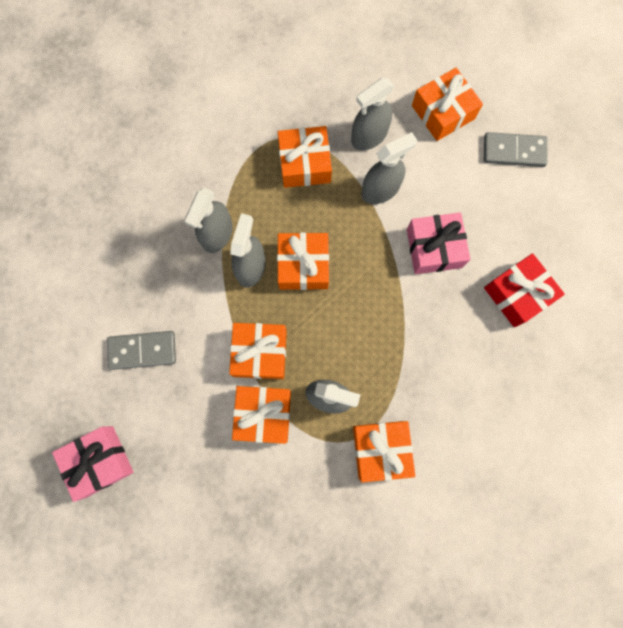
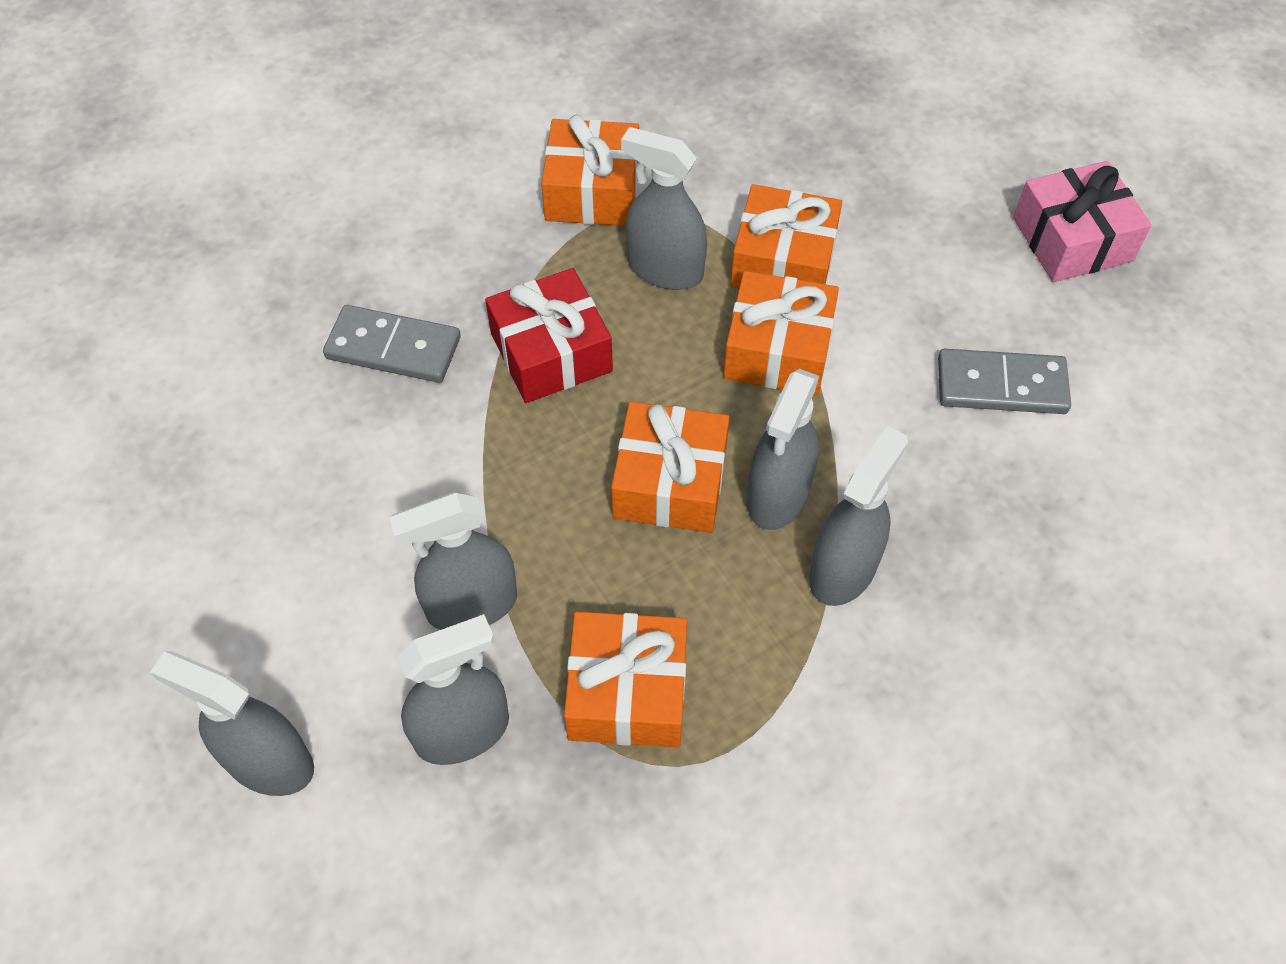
camera: 170 degrees left, 20 degrees down
(434, 248) = (397, 474): pink gift -> none
(443, 112) = (269, 762): orange gift -> grey spray bottle
(514, 151) = (147, 641): grey domino -> grey domino (393, 348)
(517, 294) = (268, 372): red gift -> red gift (551, 352)

